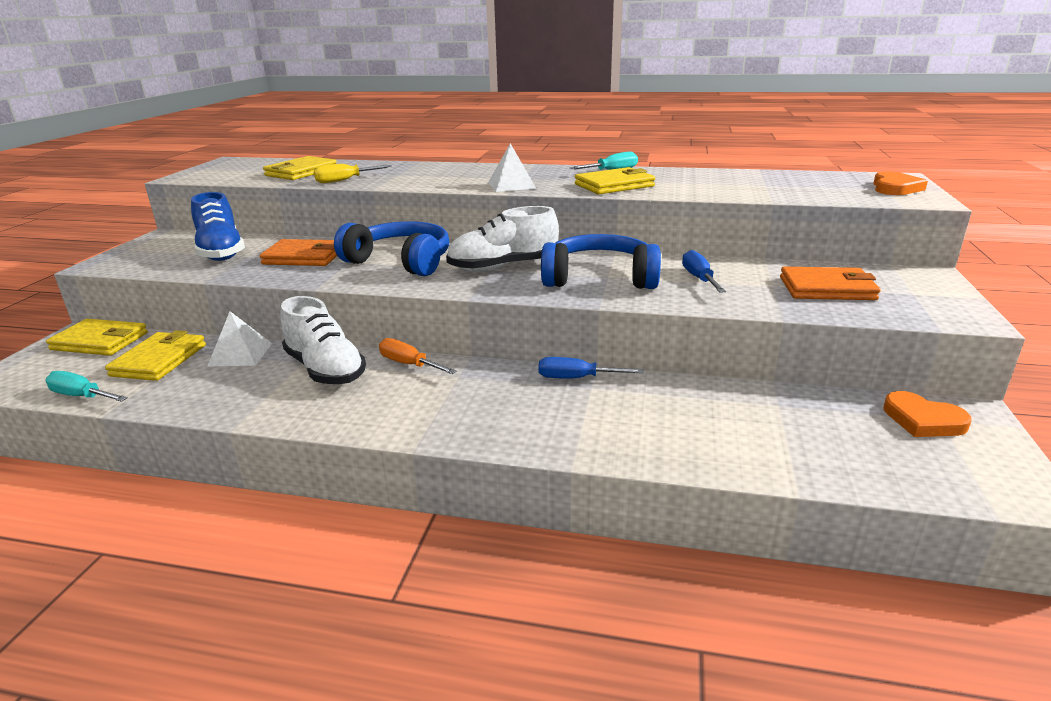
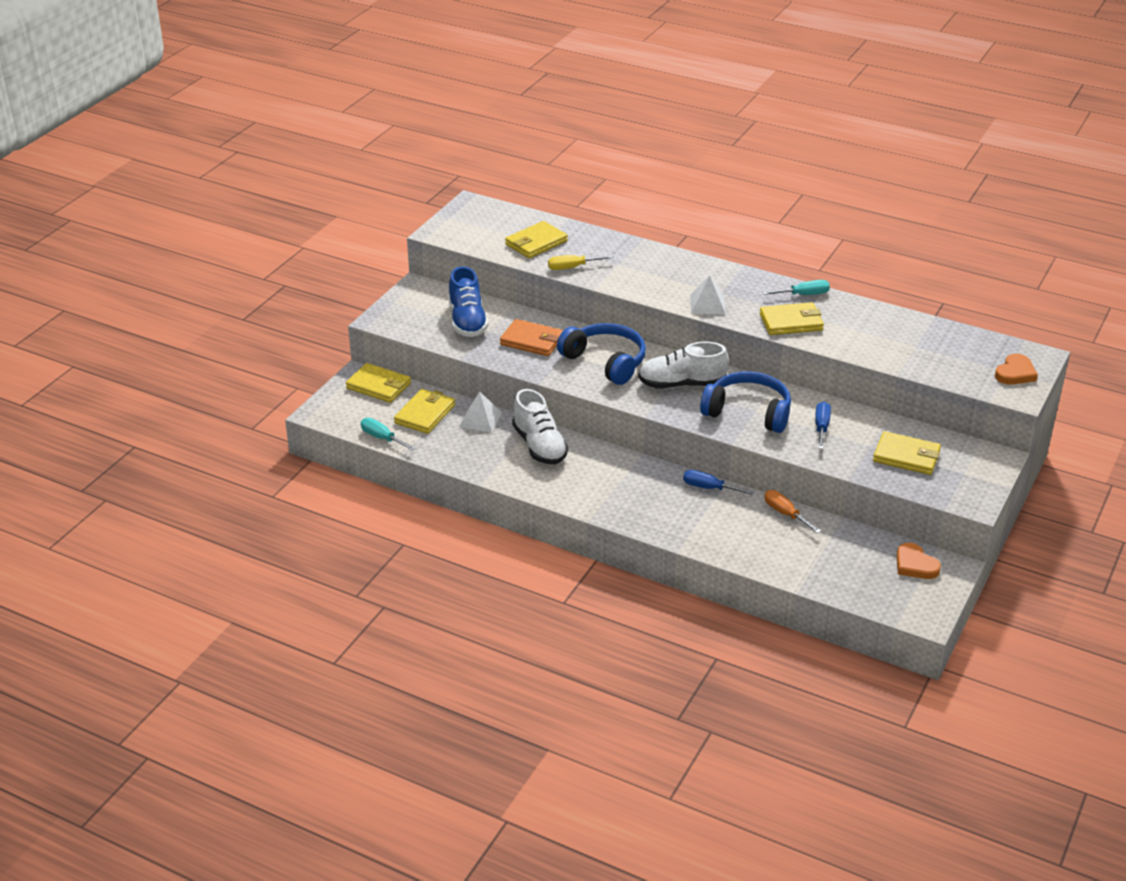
camera: 15 degrees right, 10 degrees up
(409, 364) = (597, 452): orange screwdriver -> orange screwdriver (785, 514)
(827, 288) = (906, 456): orange wallet -> yellow wallet

